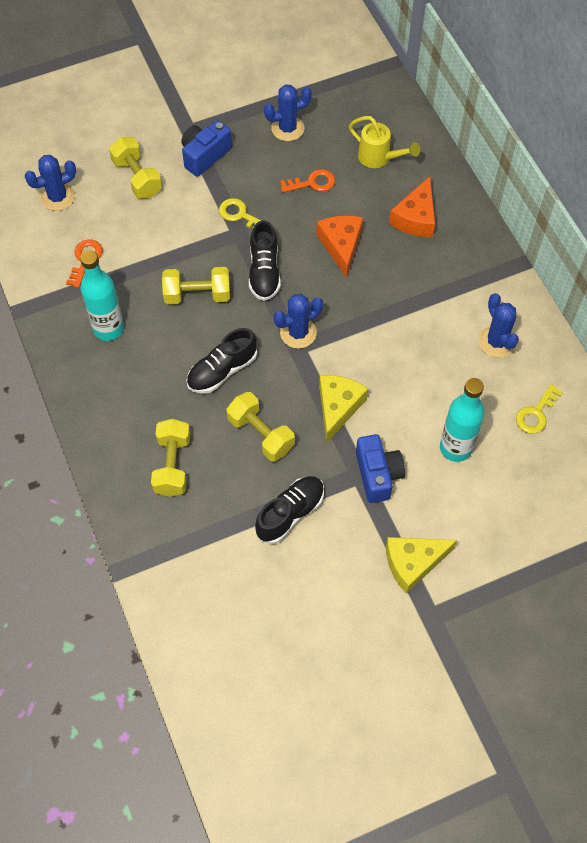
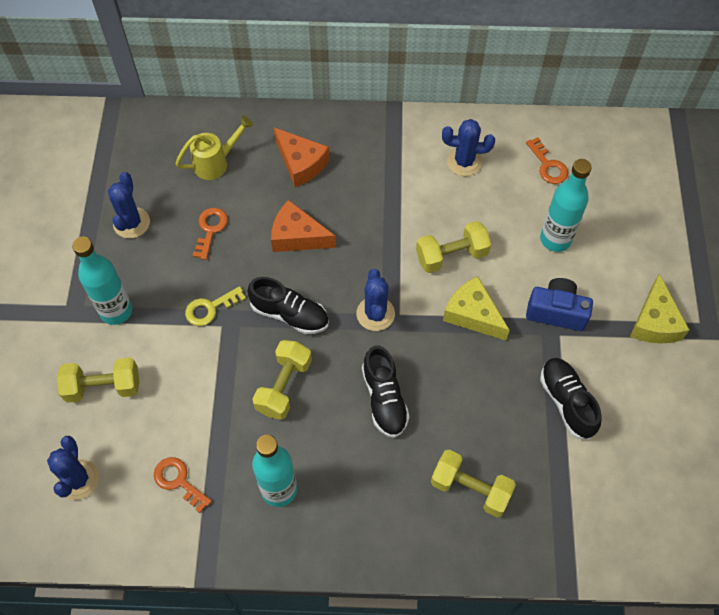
camera: 65 degrees left, 0 degrees up
(205, 155) = (116, 311): blue camera -> turquoise bottle
(261, 434) = (471, 393): yellow dumbbell -> yellow dumbbell (451, 255)
(536, 413) = (548, 165): yellow key -> orange key

